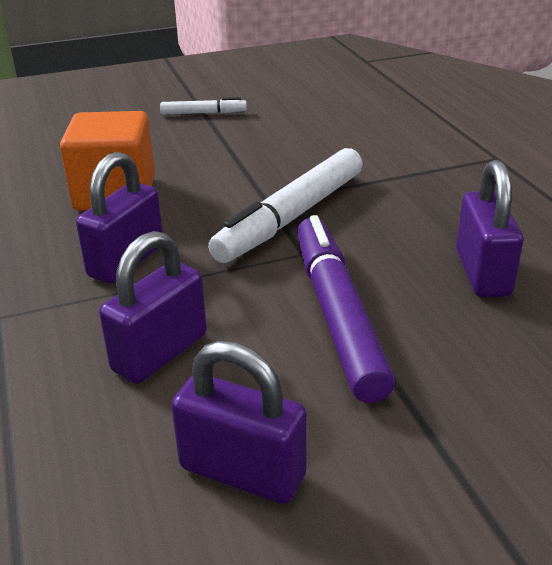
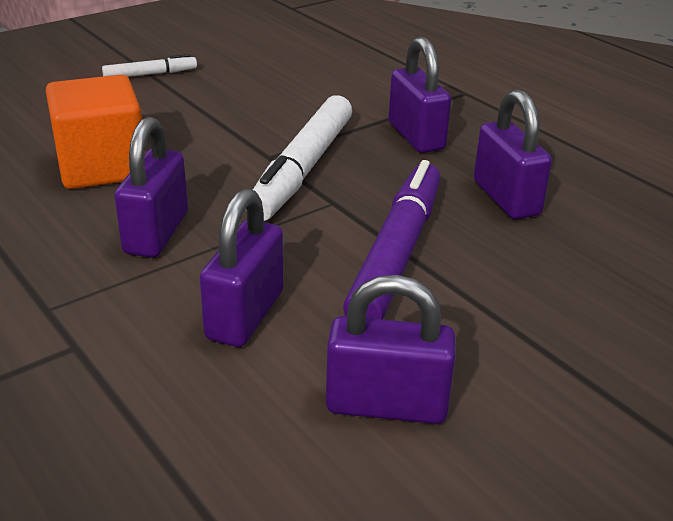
camera: 20 degrees left, 0 degrees up
(338, 315) = (397, 253): purple marker -> purple marker turned 45 degrees clockwise
(420, 197) = (416, 136): none -> purple padlock

